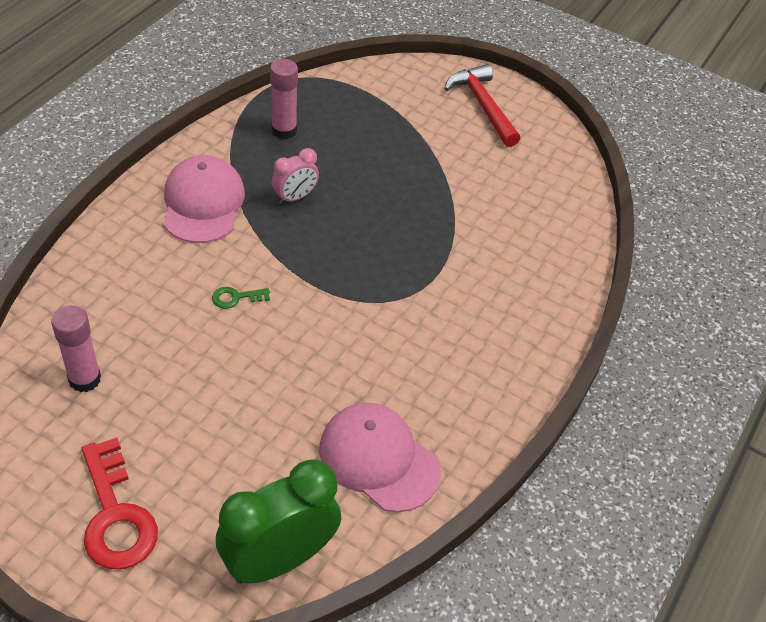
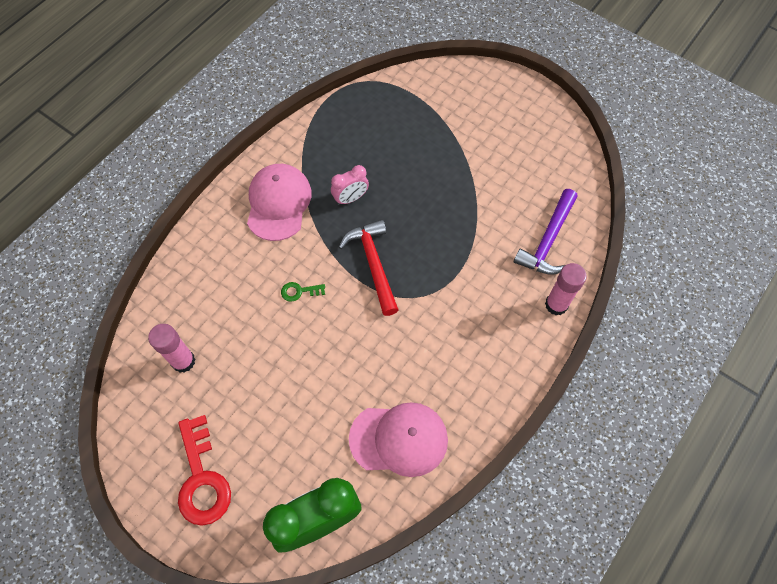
camera: 10 degrees right, 15 degrees up
(284, 130) = (346, 134): pink glue stick -> pink glue stick (556, 305)
(379, 459) = (399, 439): pink cap -> pink cap turned 135 degrees clockwise
(483, 106) = (510, 109): red hammer -> red hammer (373, 264)
(544, 239) = (548, 240): none -> purple hammer

